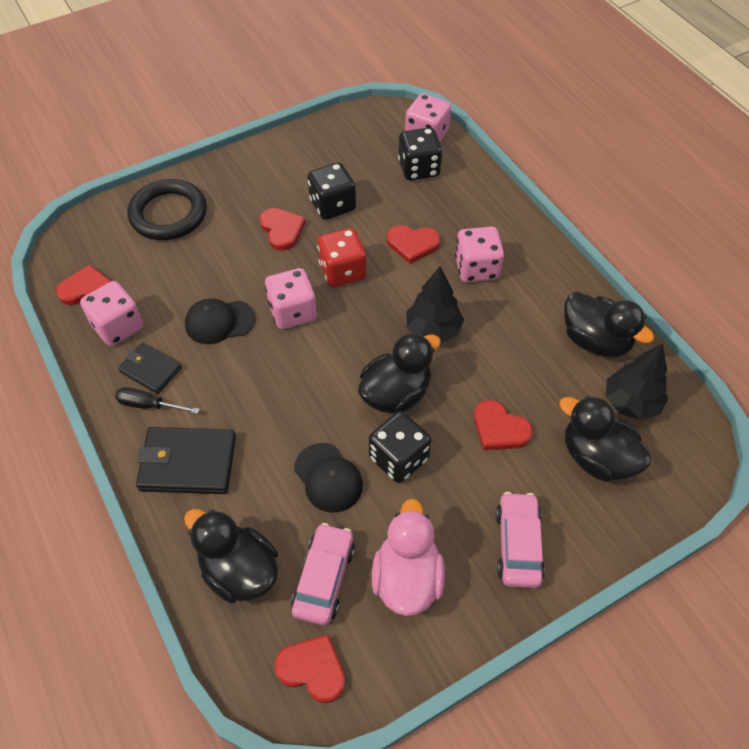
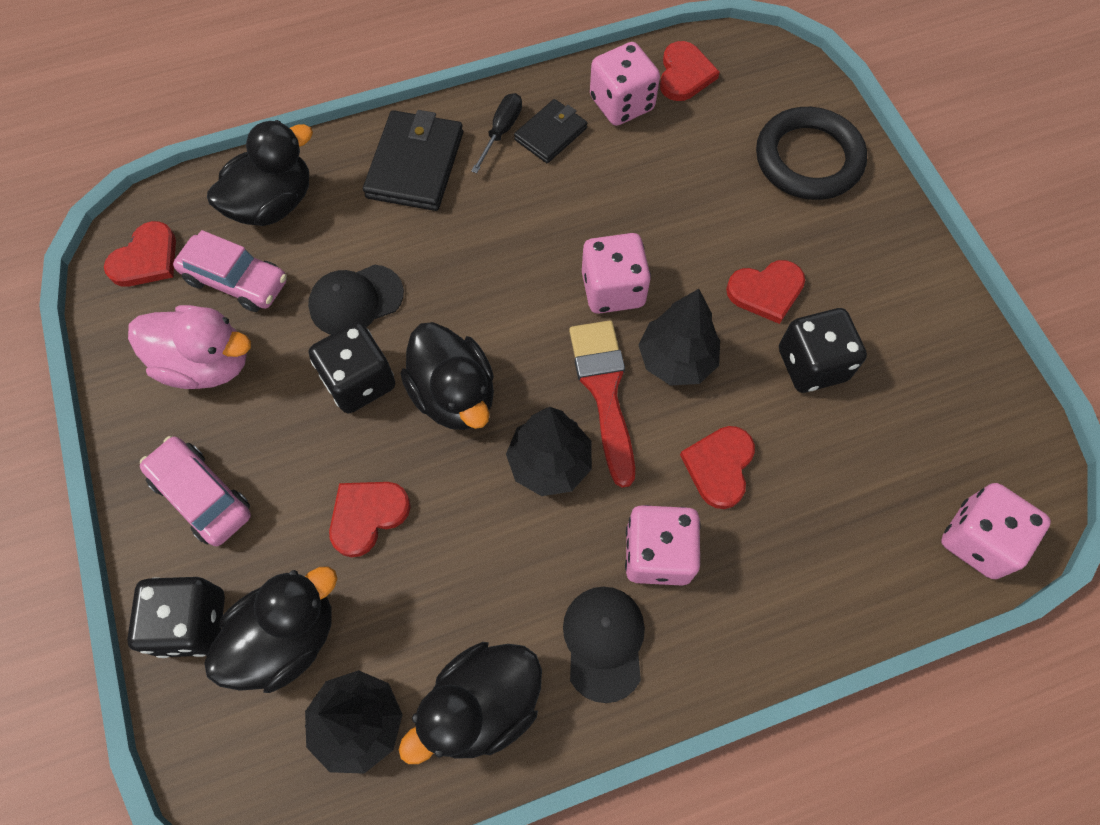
camera: 100 degrees right, 10 degrees up
(219, 322) = (610, 206): black cap -> black cap (604, 642)
(342, 271) = (676, 360): red dice -> black tree
(374, 307) = (604, 391): none -> red brush
(419, 168) = (891, 509): black dice -> black dice (192, 623)
(517, 544) = (202, 496): pink car -> pink car turned 150 degrees counterclockwise

